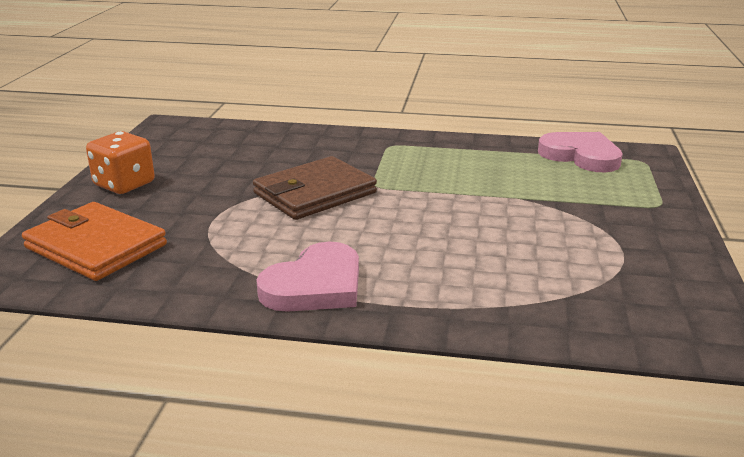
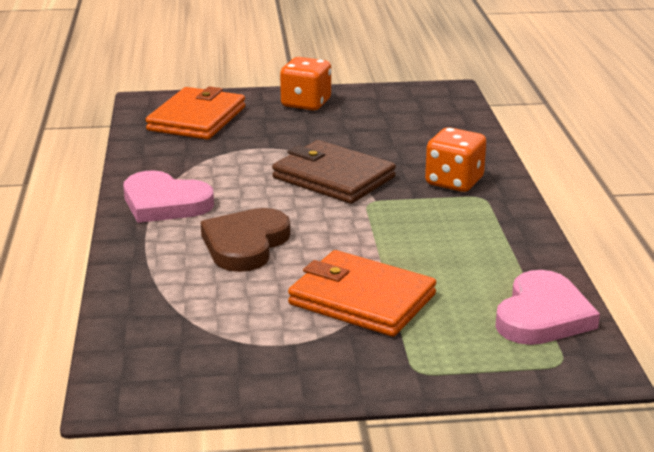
camera: 75 degrees right, 0 degrees up
(357, 150) = (454, 182): none -> orange dice
(434, 249) = (245, 244): none -> brown heart
(551, 210) = (361, 299): none -> orange wallet

